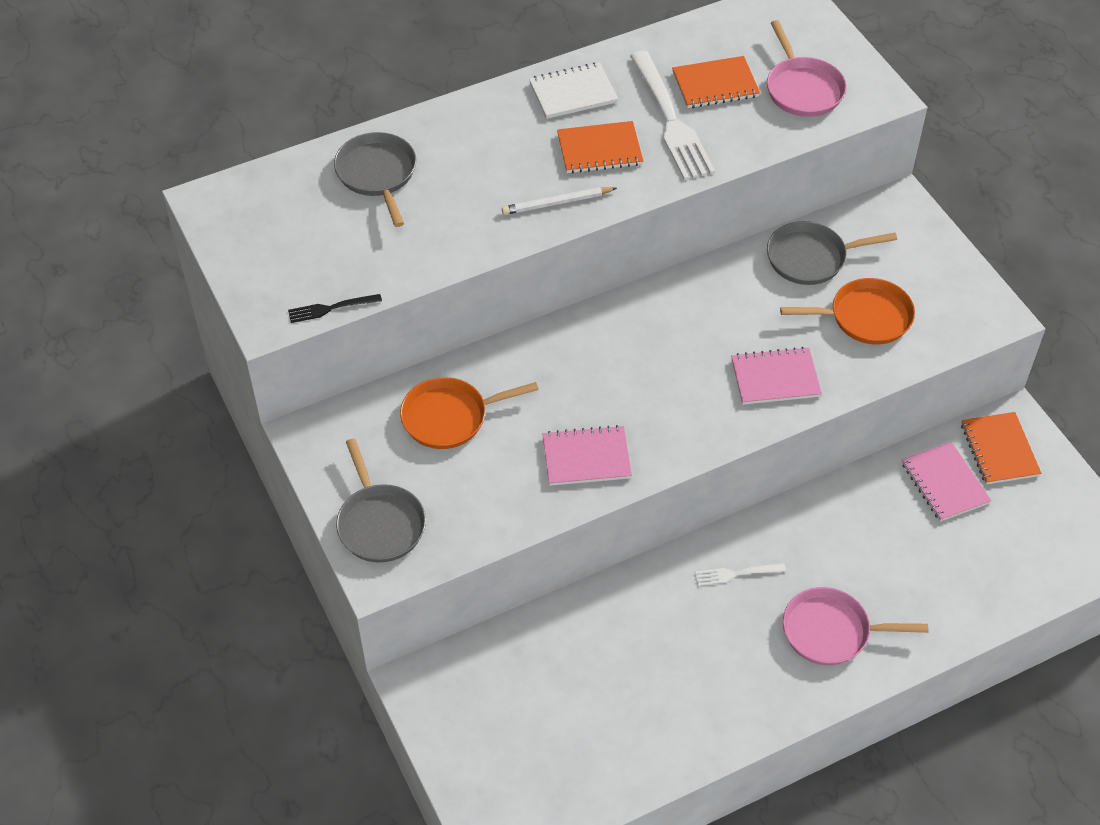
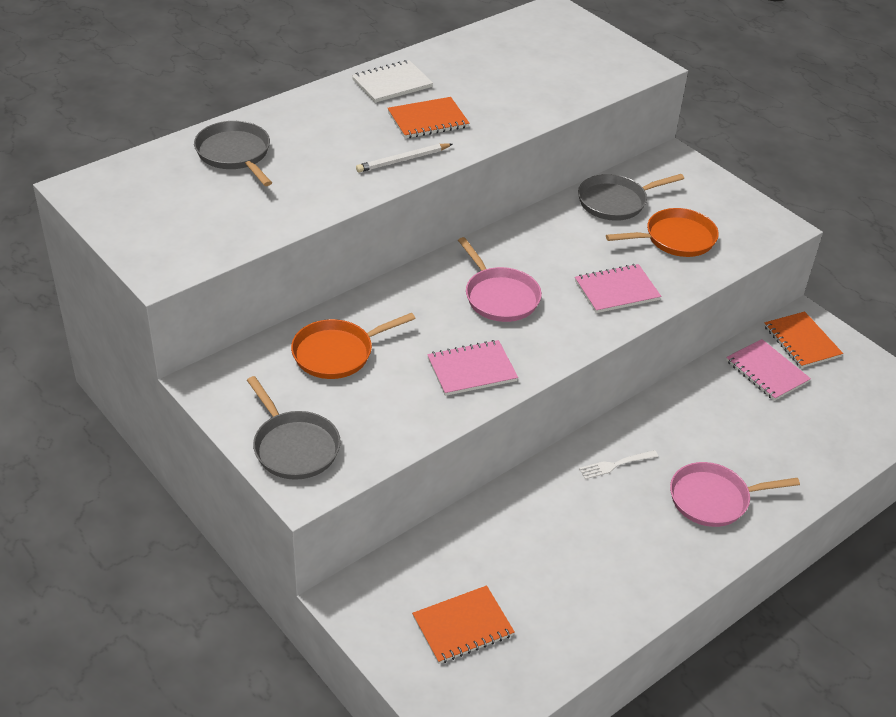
camera: 15 degrees left, 10 degrees down
(331, 308) = (218, 257): black fork -> none
(671, 120) = (482, 95): white fork -> none
(715, 84) = (510, 69): orange notebook -> orange notebook (463, 626)
(802, 89) = (583, 66): pink pan -> pink pan (499, 297)

